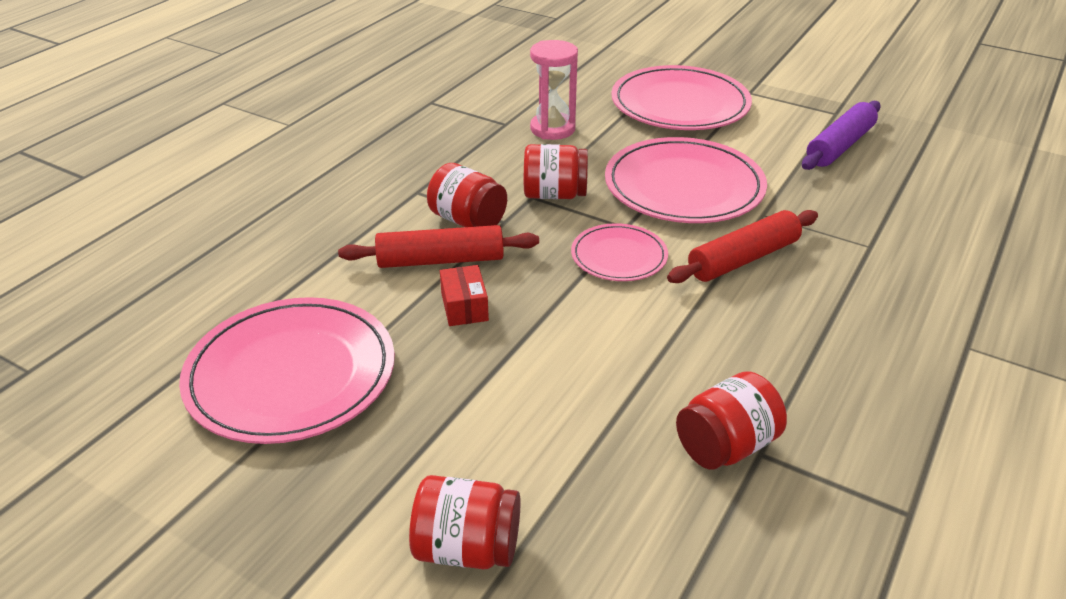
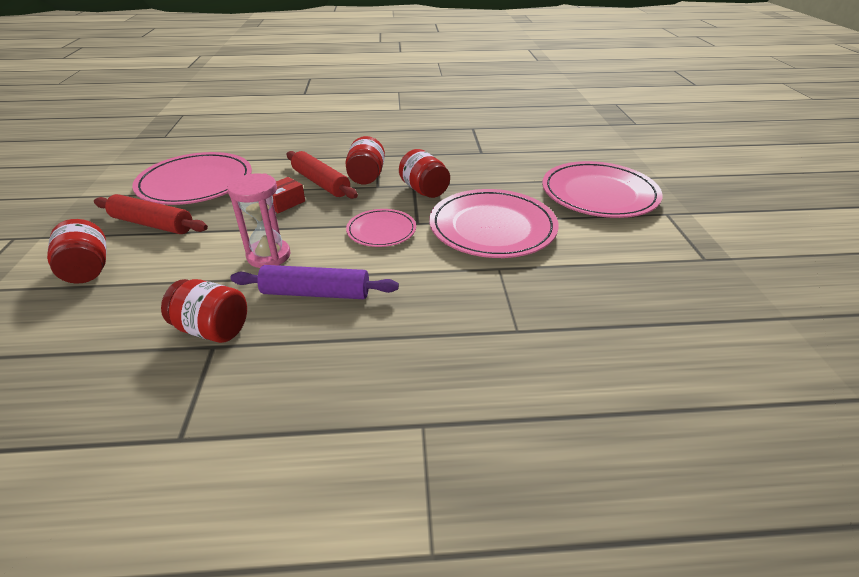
camera: 55 degrees right, 0 degrees up
(552, 129) = (497, 166): pink hourglass -> pink hourglass (269, 256)
(743, 259) = (430, 276): red rolling pin -> red rolling pin (153, 224)
(840, 146) = (653, 275): purple rolling pin -> purple rolling pin (316, 293)

